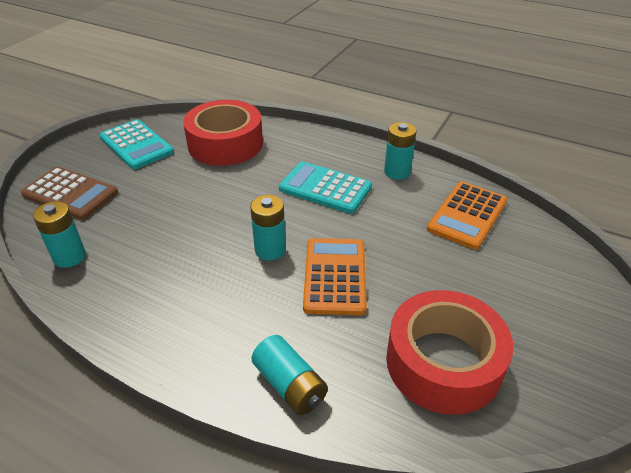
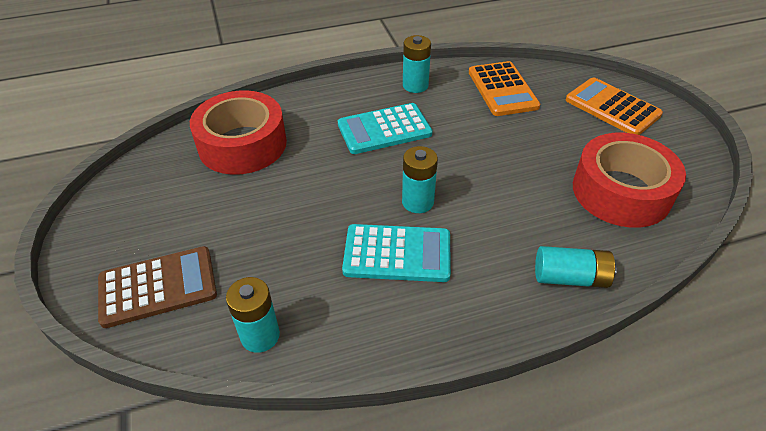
camera: 45 degrees left, 5 degrees up
(136, 145) = (150, 199): turquoise calculator -> turquoise calculator (397, 254)
(335, 276) = (488, 187): orange calculator -> orange calculator (612, 107)

